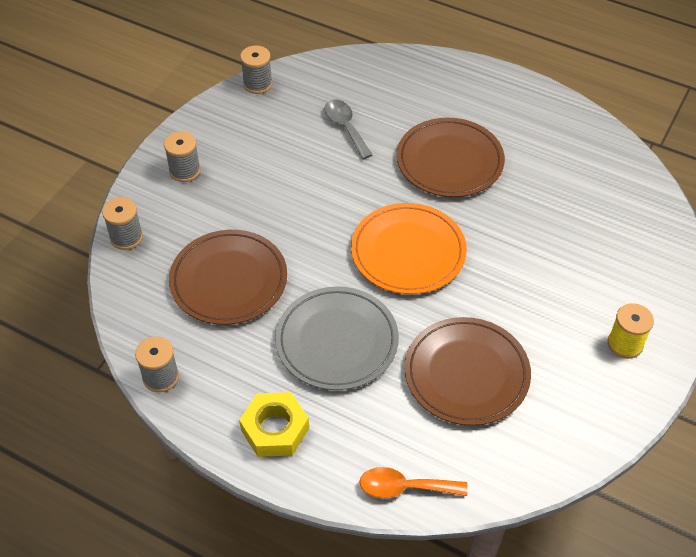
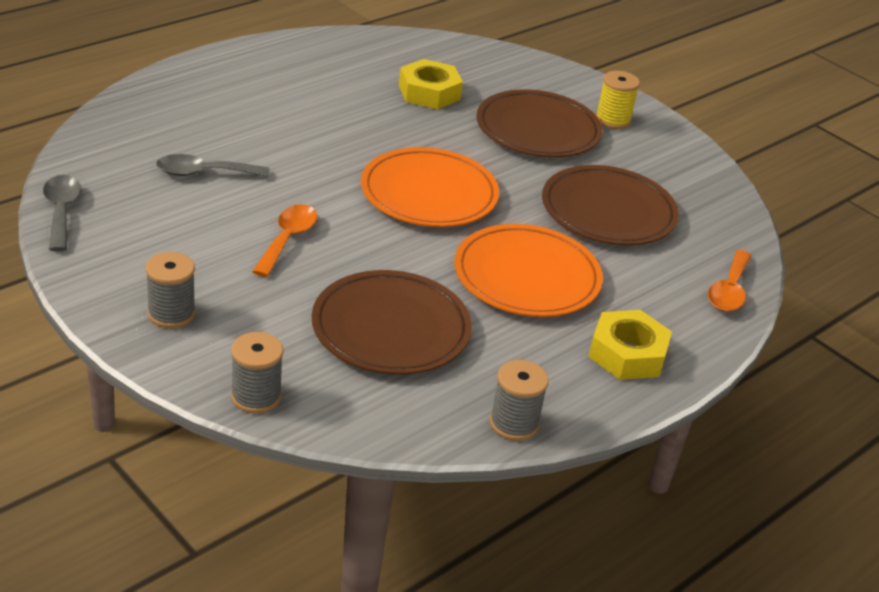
camera: 75 degrees left, 15 degrees down
(257, 84) = (61, 211): grey spool -> grey spoon
(296, 195) = (288, 239): none -> orange spoon
(337, 341) = (527, 276): grey plate -> orange plate
(449, 161) = (316, 127): brown plate -> brown plate (538, 129)
(559, 208) = (429, 92): none -> yellow nut

